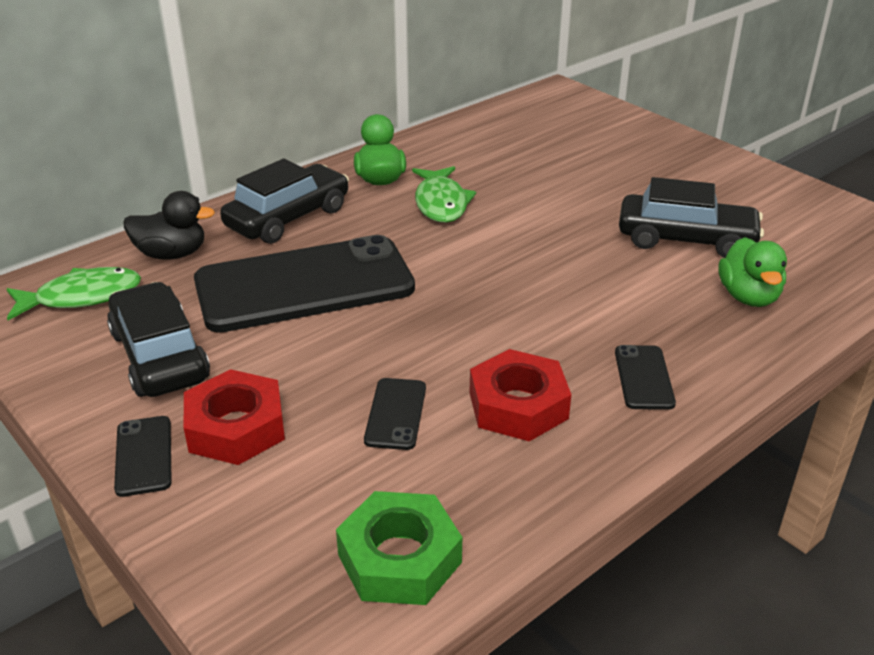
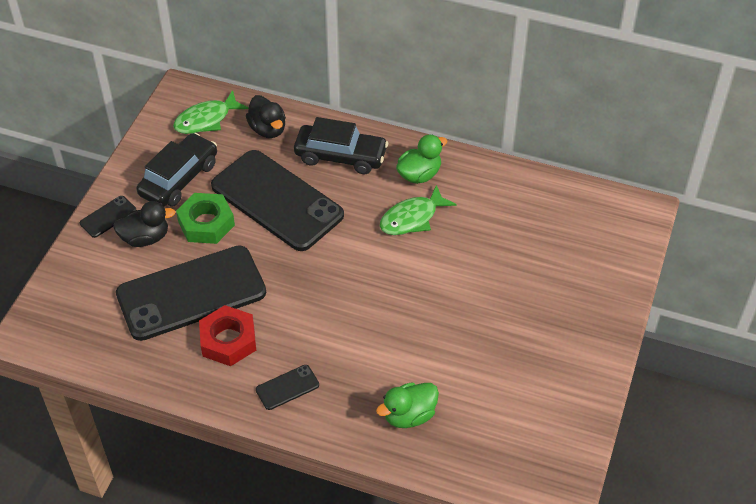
camera: 60 degrees right, 15 degrees up
(82, 297) = (206, 120): green fish -> green fish turned 105 degrees clockwise
(236, 427) = (145, 238): red nut -> black duck
(395, 414) = (191, 293): black phone -> black phone, size x2.49
(399, 558) = (96, 340): green nut -> green nut (206, 223)
(686, 239) = (460, 362): black car -> none

